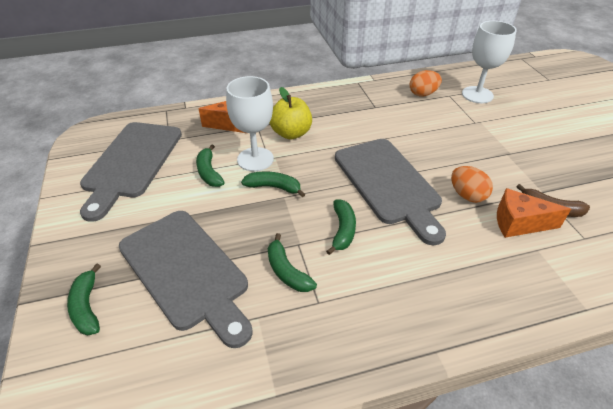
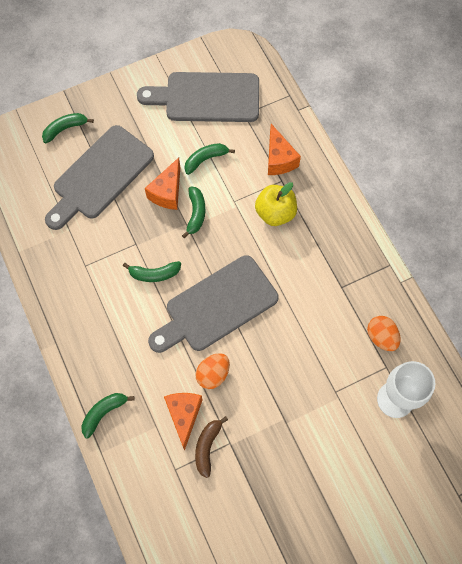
camera: 80 degrees right, 25 degrees up
(238, 207) = (167, 192): none -> orange cheese
(255, 159) = (230, 191): white goblet -> none
(287, 271) = (108, 240): green banana -> green banana (104, 413)

